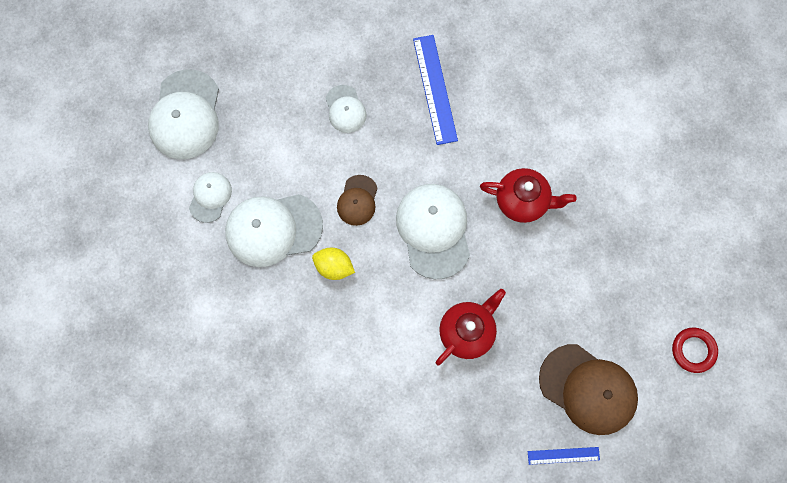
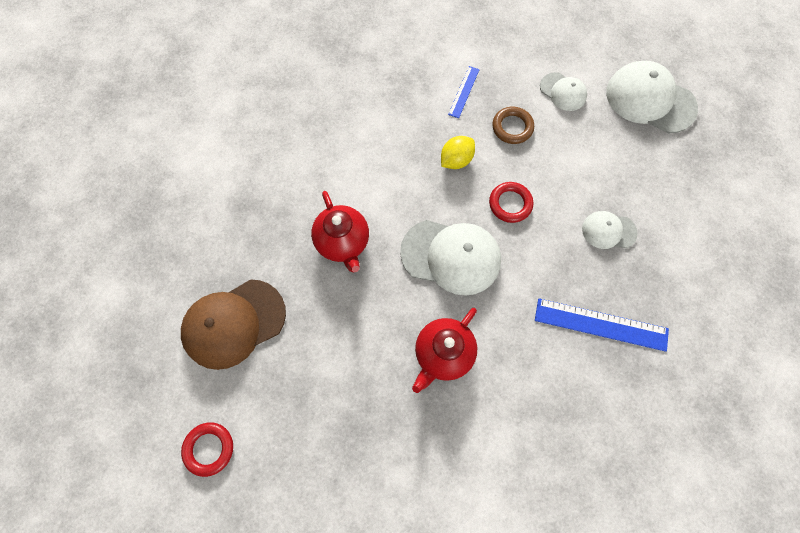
camera: 115 degrees right, 5 degrees down
(273, 229) = (512, 127): white cap -> brown ring
(357, 200) = (510, 204): brown cap -> red ring
(563, 455) = (192, 272): blue ruler -> blue ruler (464, 92)

